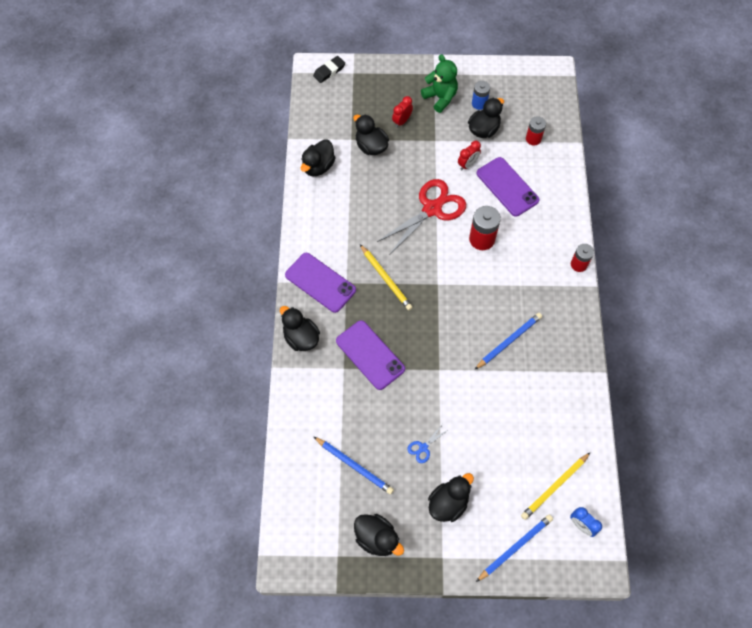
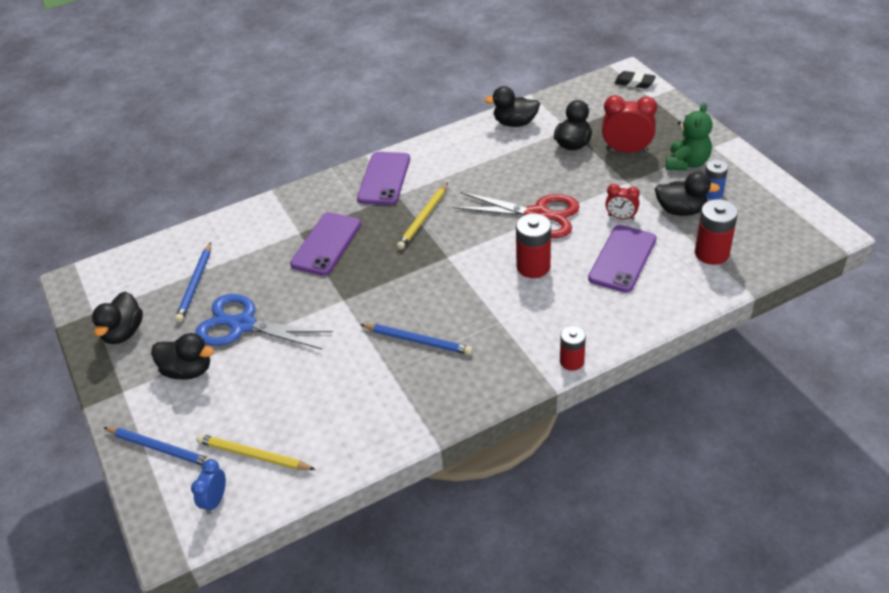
camera: 65 degrees right, 20 degrees down
(301, 338) = (314, 192): black duck -> none
(402, 121) = (626, 150): red clock -> red clock, size x1.71
(423, 447) = (243, 325): blue scissors -> blue scissors, size x2.40
(533, 139) = (711, 253): red battery -> red battery, size x1.54

